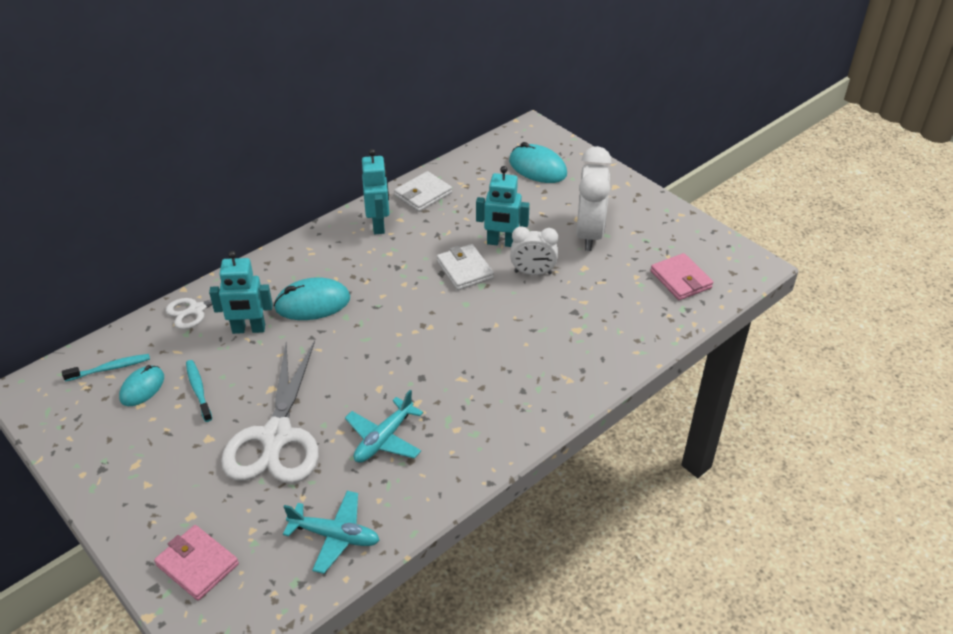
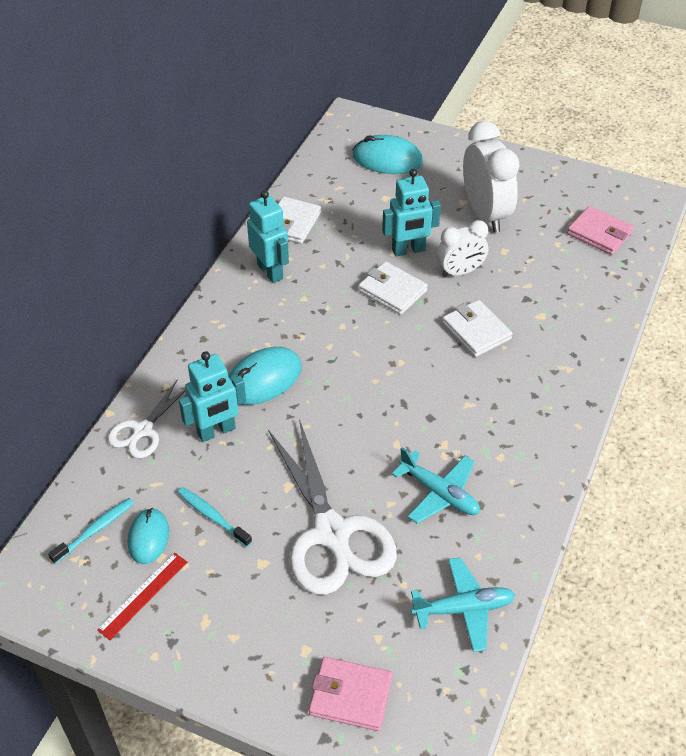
camera: 25 degrees left, 5 degrees up
(107, 427) = (143, 595): none -> red ruler
(384, 439) = (439, 493): turquoise plane -> turquoise plane turned 60 degrees counterclockwise
(511, 323) = (476, 331): none -> white wallet

